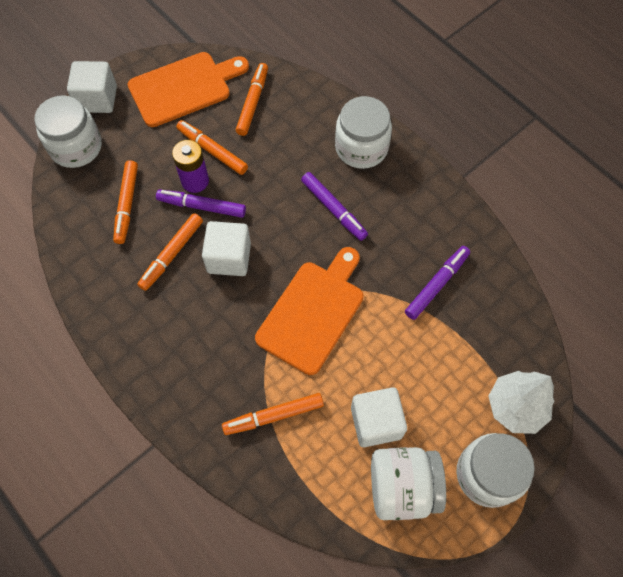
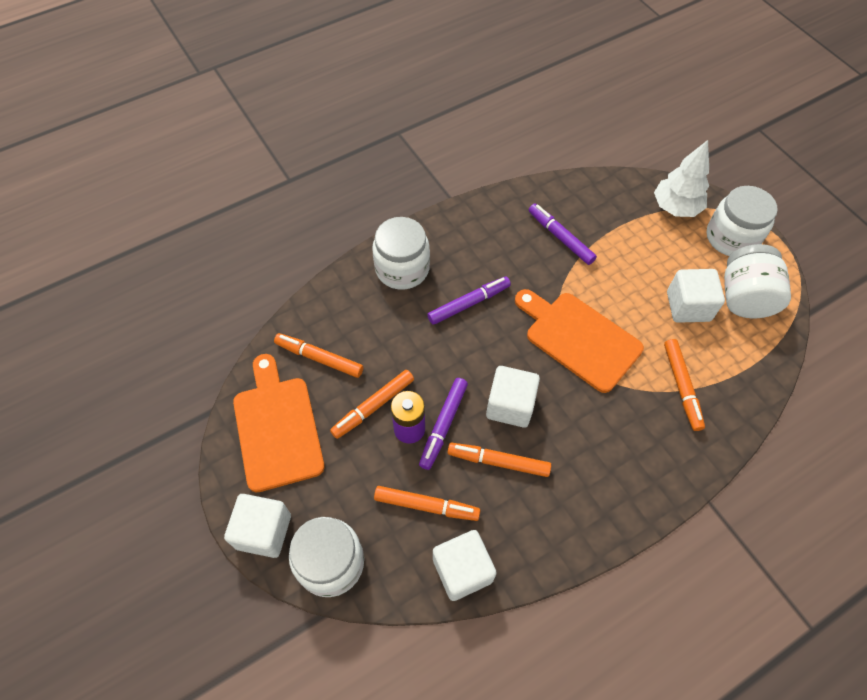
camera: 80 degrees left, 5 degrees down
(74, 239) = (462, 570): none -> white cube
(172, 254) = (498, 462): orange marker -> orange marker turned 150 degrees clockwise

